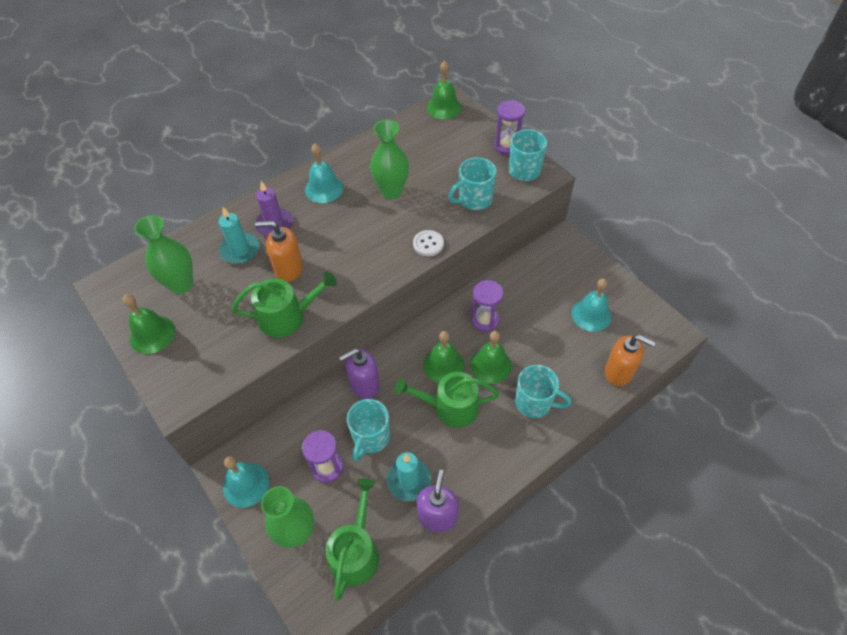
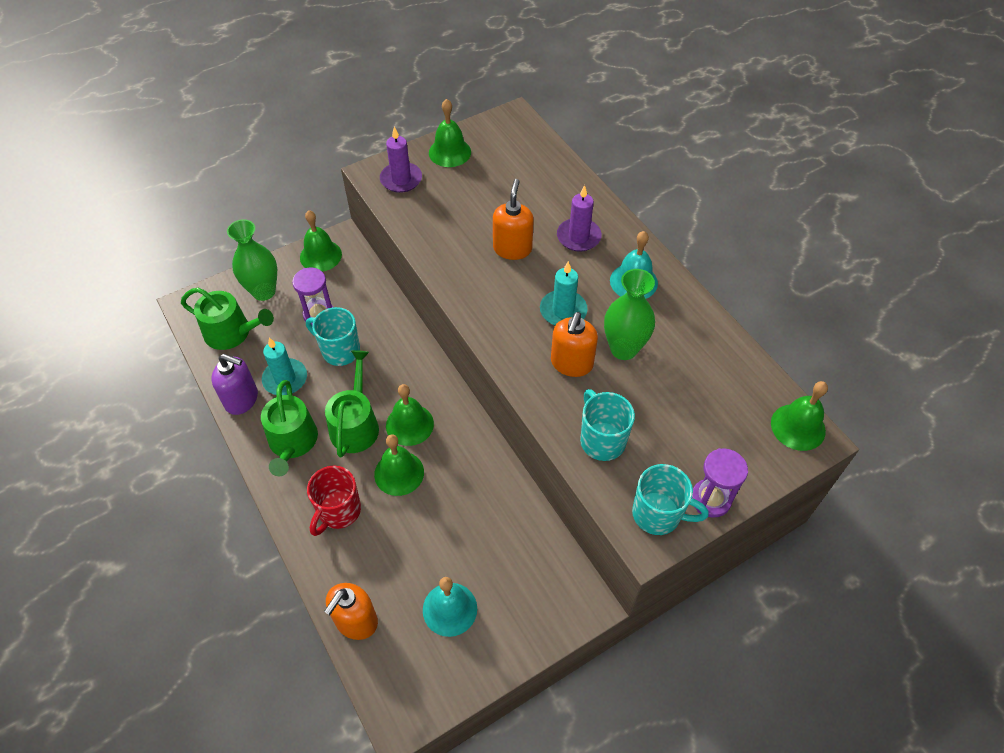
camera: 95 degrees right, 0 degrees up
(181, 285) = (505, 168): green vase -> none
(190, 372) = (401, 179): none -> purple candle
(240, 250) = (545, 209): turquoise candle -> turquoise candle (563, 311)
(246, 485) = (320, 255): turquoise bell -> green bell
(287, 316) = (449, 248): green watering can -> green watering can (292, 443)
(364, 384) = (402, 348): purple soap dispenser -> none
(409, 220) = (571, 363): none -> orange soap dispenser
(428, 244) = (530, 379): white button -> none
(485, 320) = (463, 476): purple hourglass -> none
(534, 403) = (338, 511): turquoise mug -> red mug

